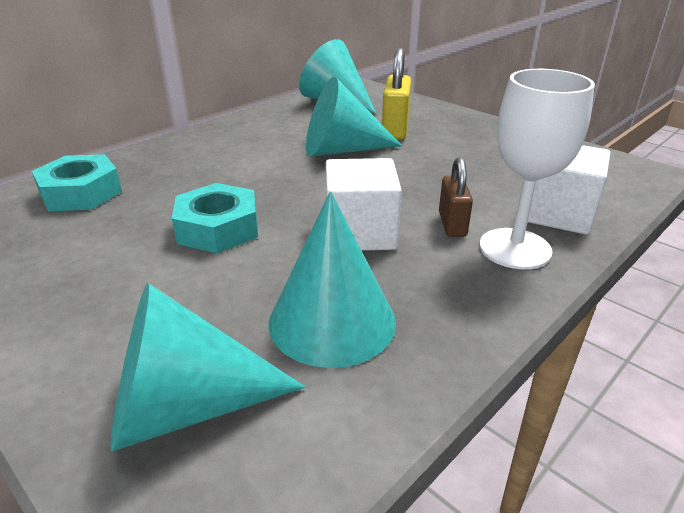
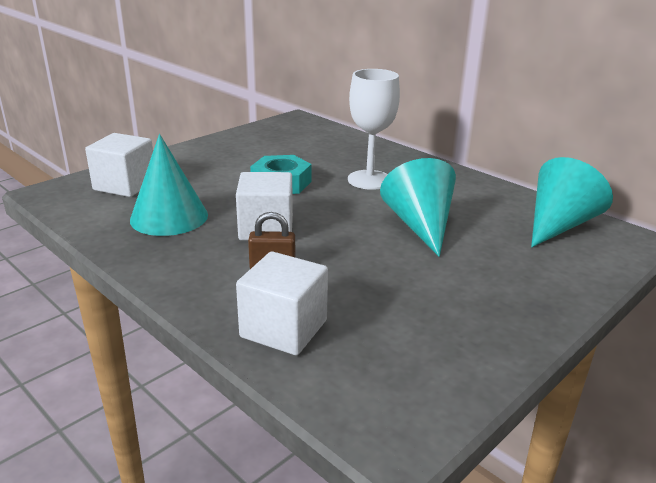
camera: 90 degrees right, 5 degrees down
(81, 193) = (332, 143): turquoise nut -> none
(185, 407) = (125, 185): turquoise cone -> white cube
(395, 129) = (485, 256): yellow padlock -> none
(515, 248) = (228, 292): white goblet -> white goblet (369, 180)

